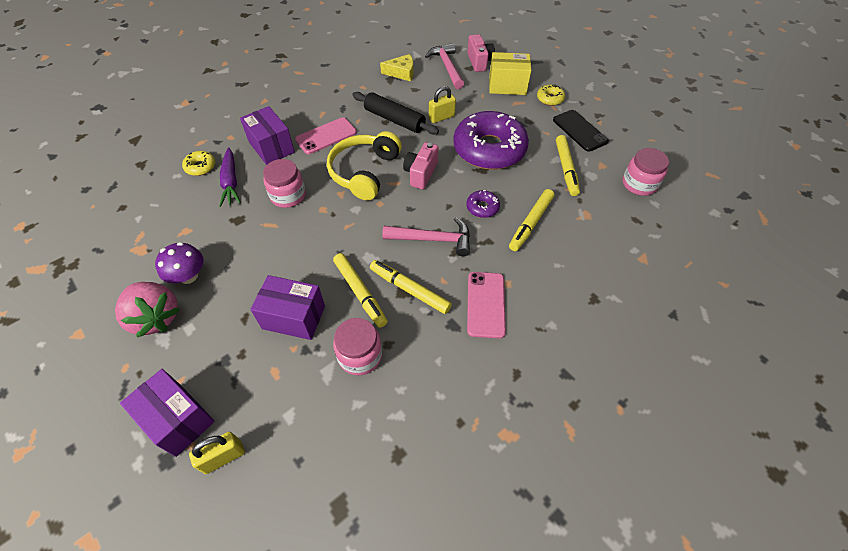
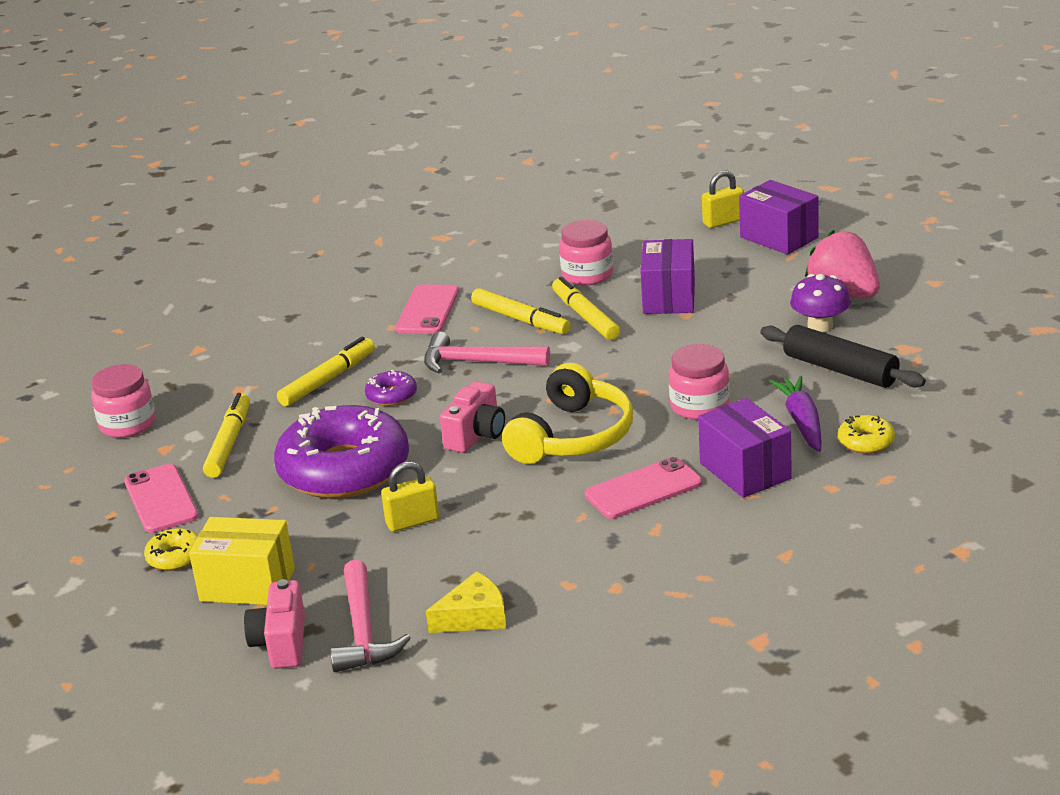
camera: 170 degrees left, 25 degrees down
(294, 317) = (669, 298): purple box -> purple box turned 75 degrees clockwise
(394, 120) = (507, 517): black rolling pin -> black rolling pin (840, 370)
(401, 73) = (474, 616): yellow cheese -> yellow cheese turned 150 degrees clockwise
(579, 131) = (161, 499): black phone -> pink phone

